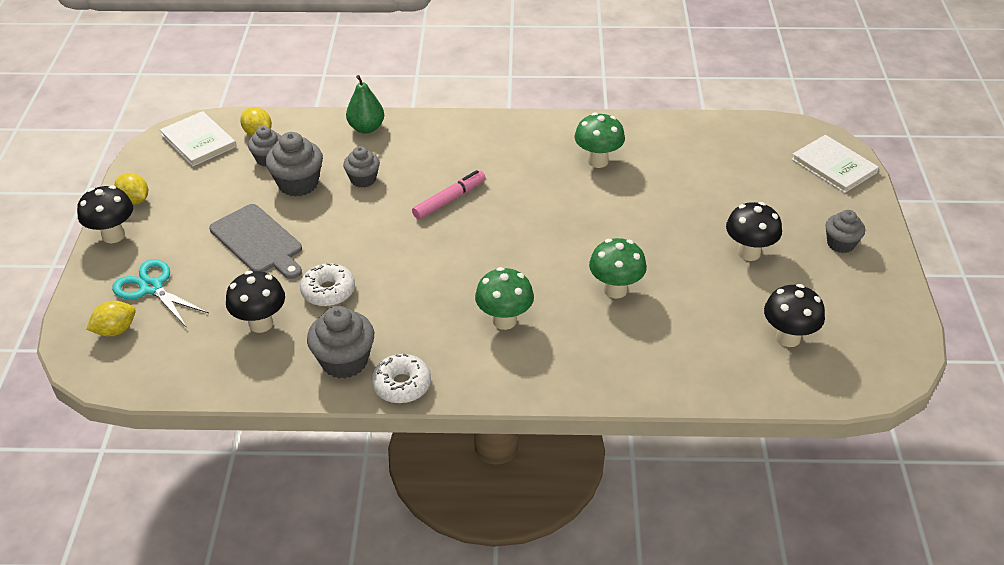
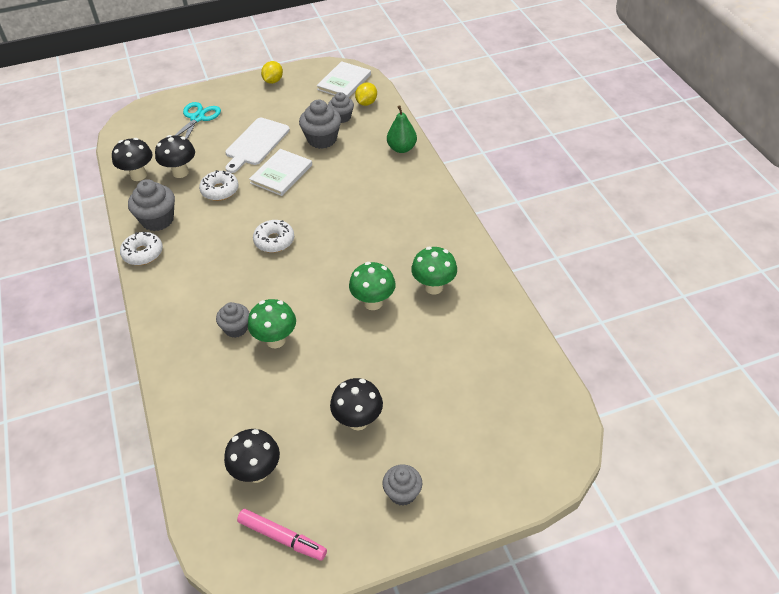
camera: 70 degrees right, 5 degrees up
(113, 235) = (237, 86): black mushroom -> black mushroom (138, 175)
(116, 330) = (157, 119): yellow lemon -> none
(258, 241) = (256, 143): grey cutting board -> white cutting board
(363, 179) = (342, 167): grey cupcake -> grey cupcake (236, 328)
(449, 200) = (340, 216): pink marker -> pink marker (282, 537)
(456, 260) = (274, 241): none -> white donut
(504, 320) = (220, 285): green mushroom -> green mushroom (373, 303)
(833, 166) = (524, 466): white book -> white book (281, 174)

